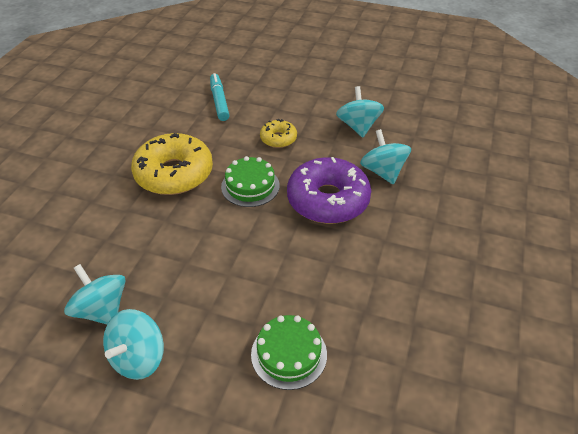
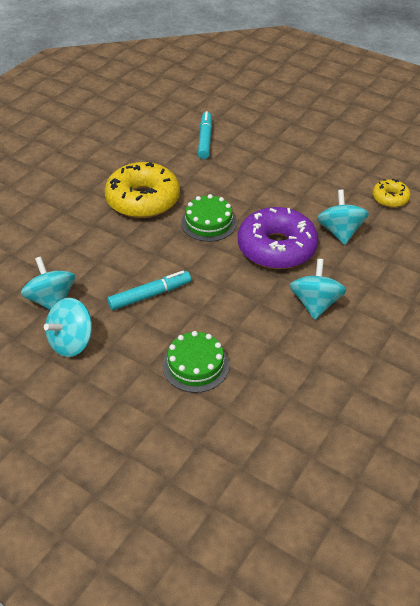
camera: 15 degrees right, 0 degrees up
(212, 280) = (150, 295): none -> turquoise marker
(278, 139) = (250, 184): yellow donut -> yellow donut (390, 198)
(358, 126) = (332, 185): turquoise spinning top -> turquoise spinning top (315, 304)

